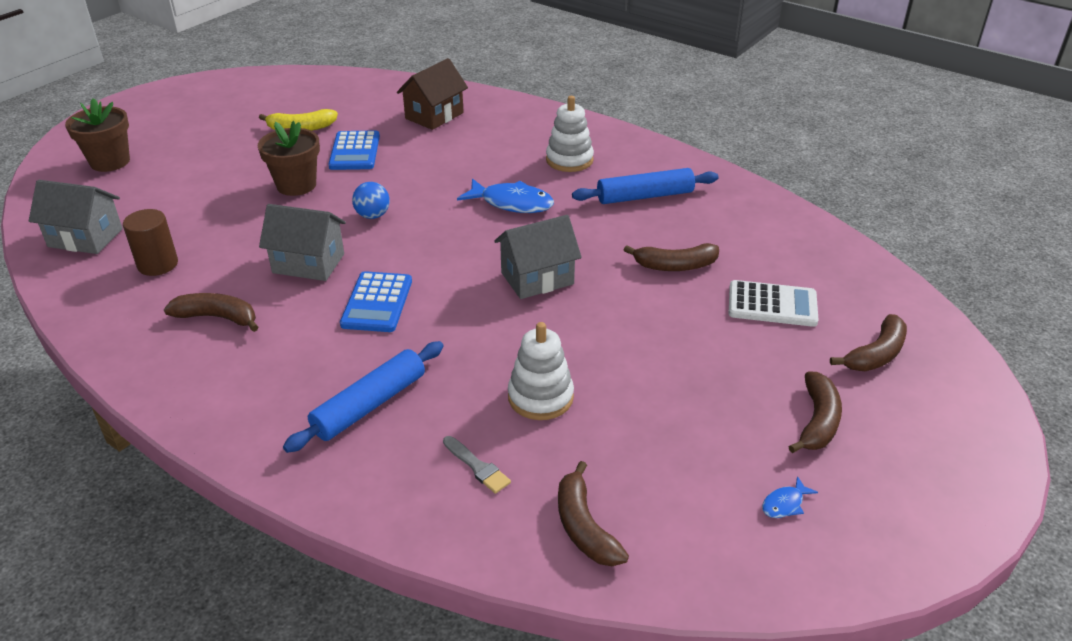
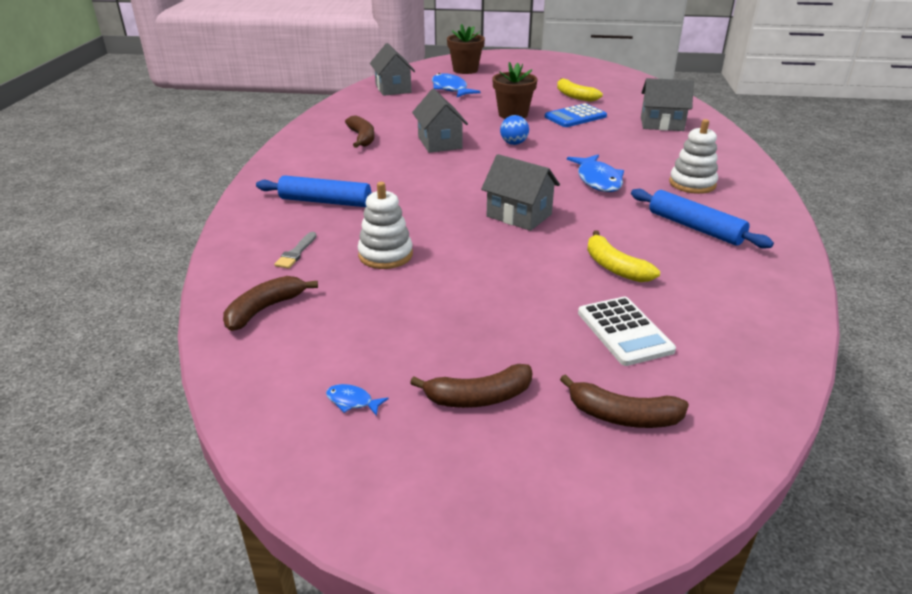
camera: 60 degrees right, 5 degrees down
(157, 196) = (450, 89): none -> blue fish
(158, 264) = (391, 110): brown cylinder -> none
(377, 303) = (425, 173): blue calculator -> none
(434, 116) = (661, 124): brown house -> grey house
(675, 266) = (614, 267): brown banana -> yellow banana

